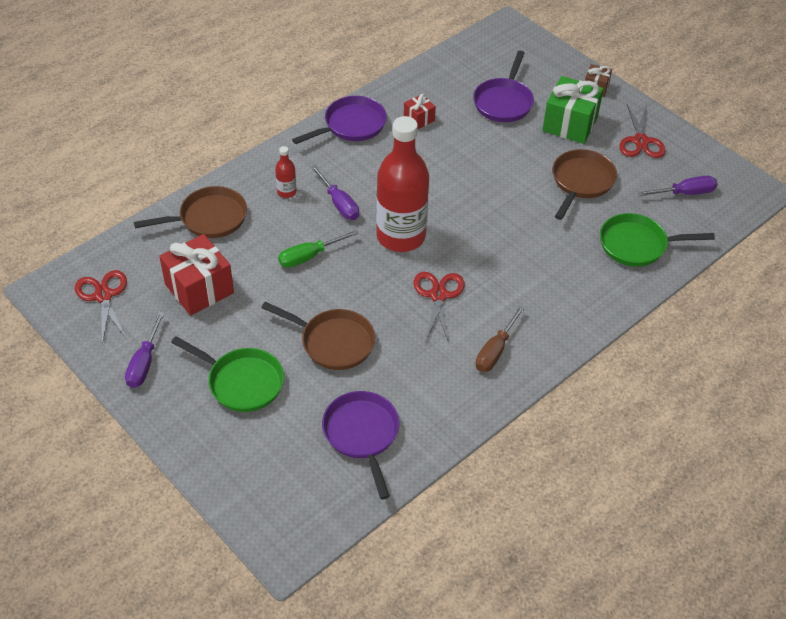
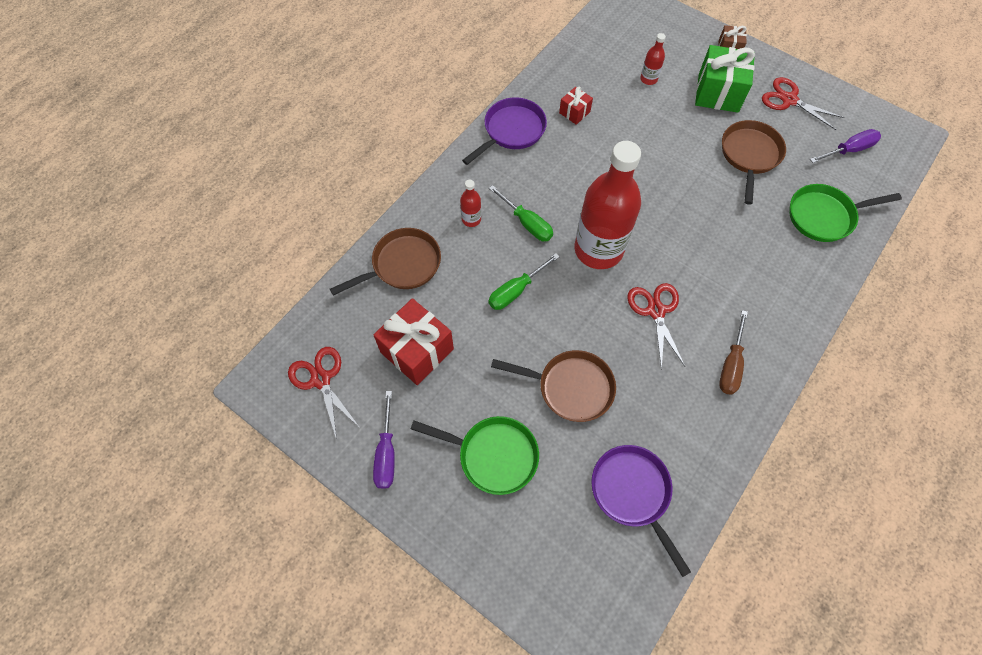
camera: 10 degrees left, 15 degrees up
(339, 203) = (527, 223): purple screwdriver -> green screwdriver
(503, 102) = (648, 79): purple pan -> red bottle
(640, 141) = (789, 100): red scissors -> red scissors turned 135 degrees clockwise

